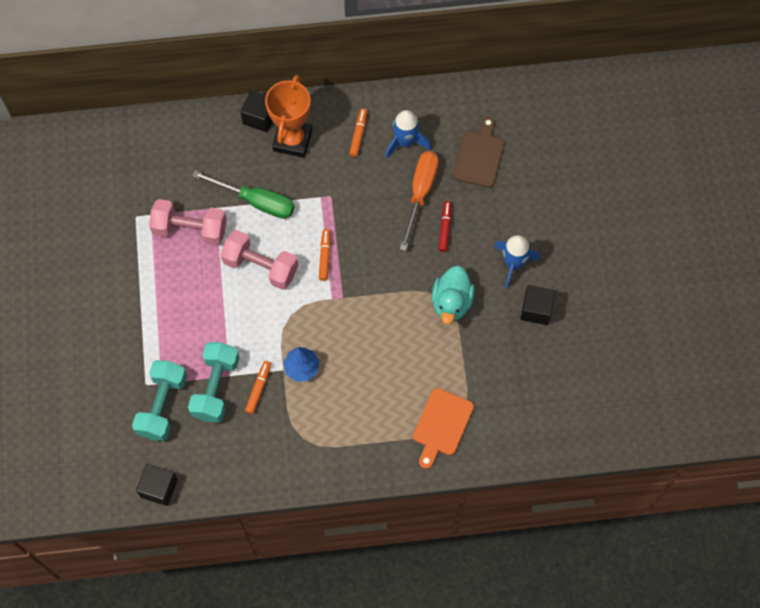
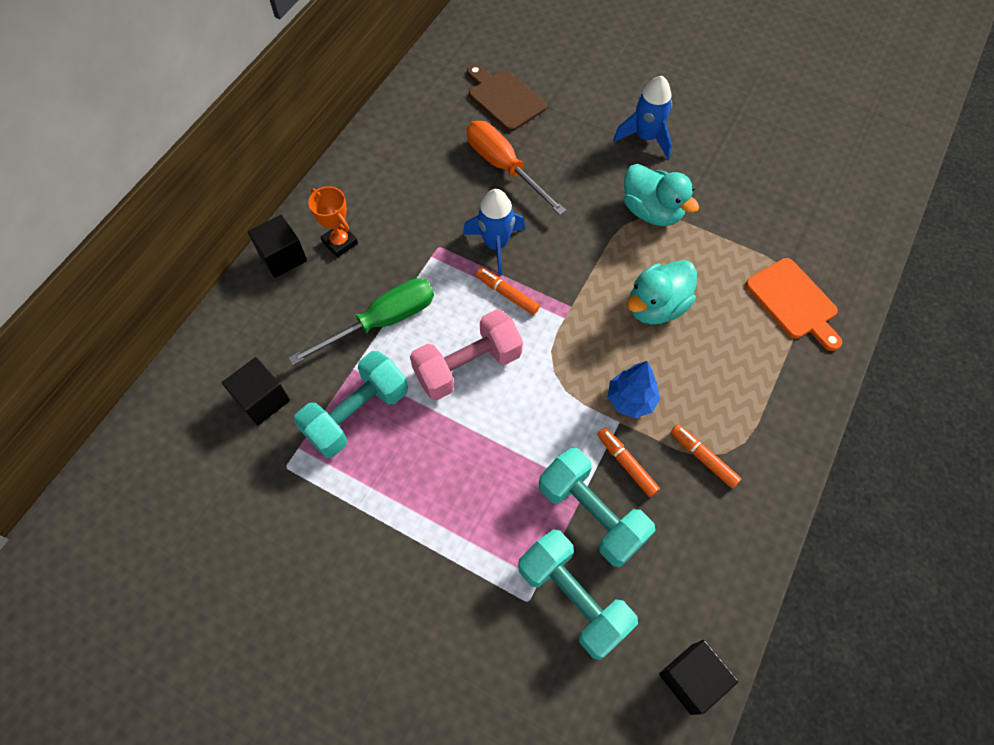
camera: 55 degrees left, 5 degrees down
(190, 229) = (357, 414): pink dumbbell -> turquoise dumbbell
(292, 140) = (340, 242): orange trophy -> orange trophy, size x0.58
(358, 134) = (389, 180): orange marker -> orange marker (703, 458)
(378, 346) = (656, 306): none -> turquoise duck
(405, 142) = (434, 146): blue rocket -> blue rocket (496, 245)
(445, 228) = (561, 169): red marker -> none
(536, 310) = (711, 148): black cube -> black cube (262, 399)

